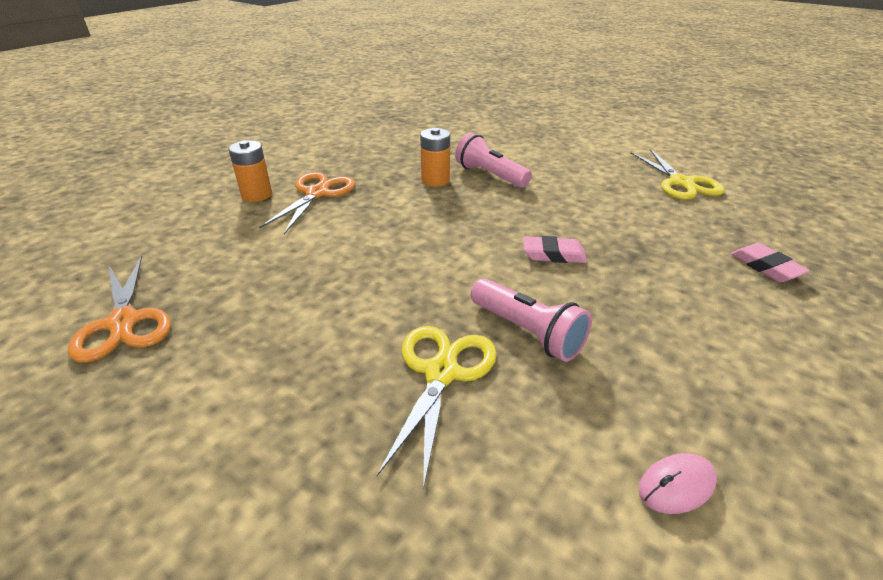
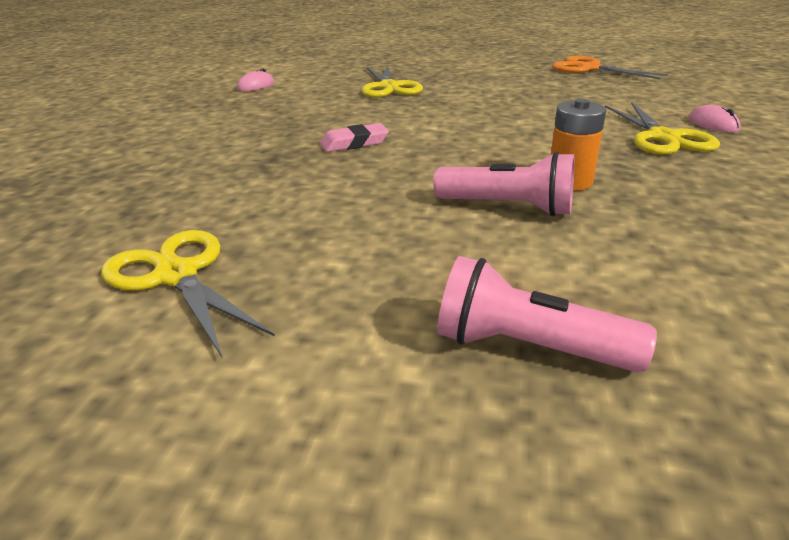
camera: 155 degrees right, 5 degrees down
(256, 195) = (713, 124): orange battery -> pink mouse
(317, 193) = (663, 137): orange scissors -> yellow scissors
(527, 332) = (349, 105): pink flashlight -> pink flashlight (528, 347)
(765, 267) = (128, 177): pink eraser -> none

